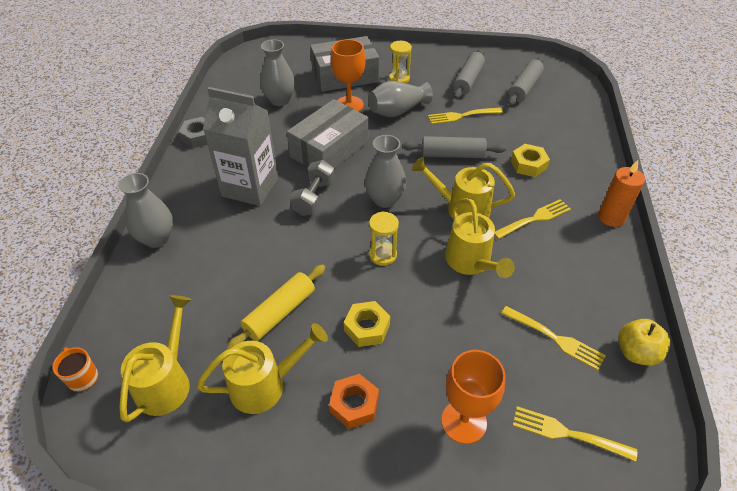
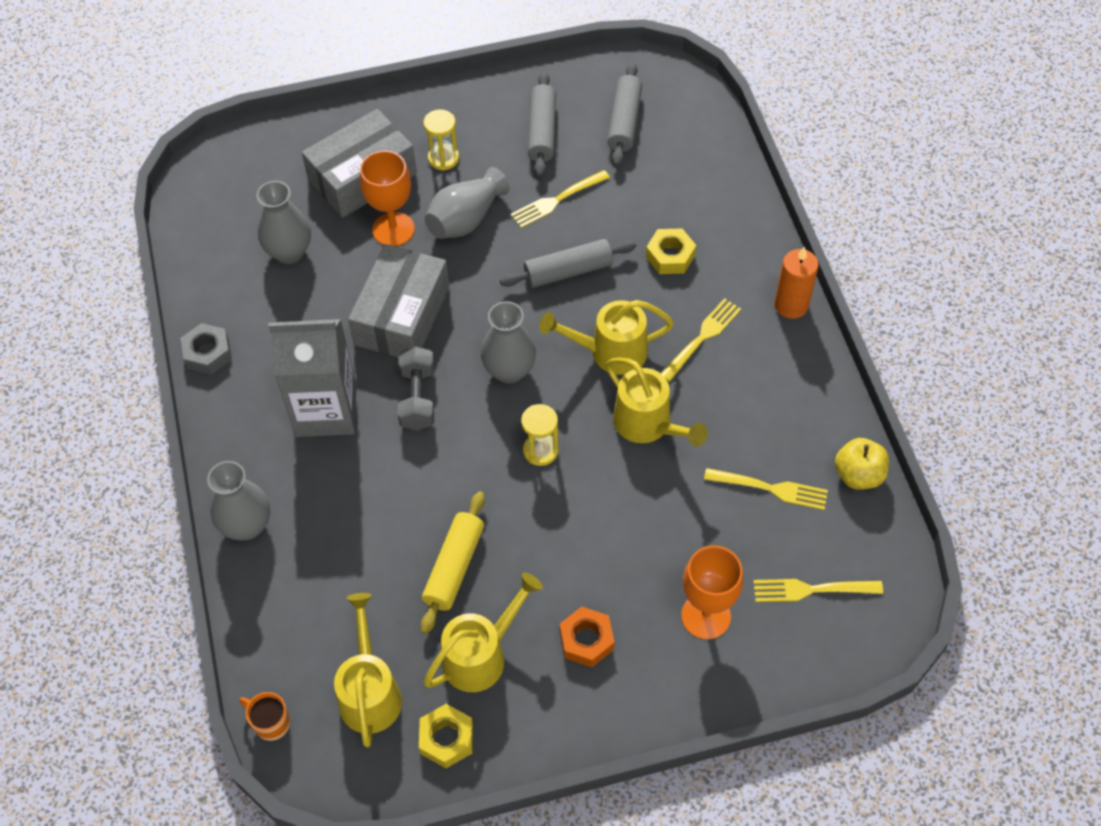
camera: 20 degrees left, 10 degrees up
(367, 328) = (562, 550): yellow nut -> yellow nut (446, 739)

